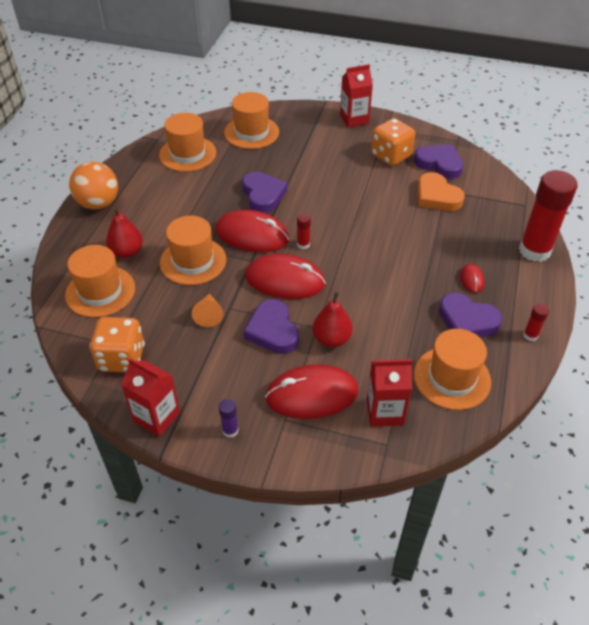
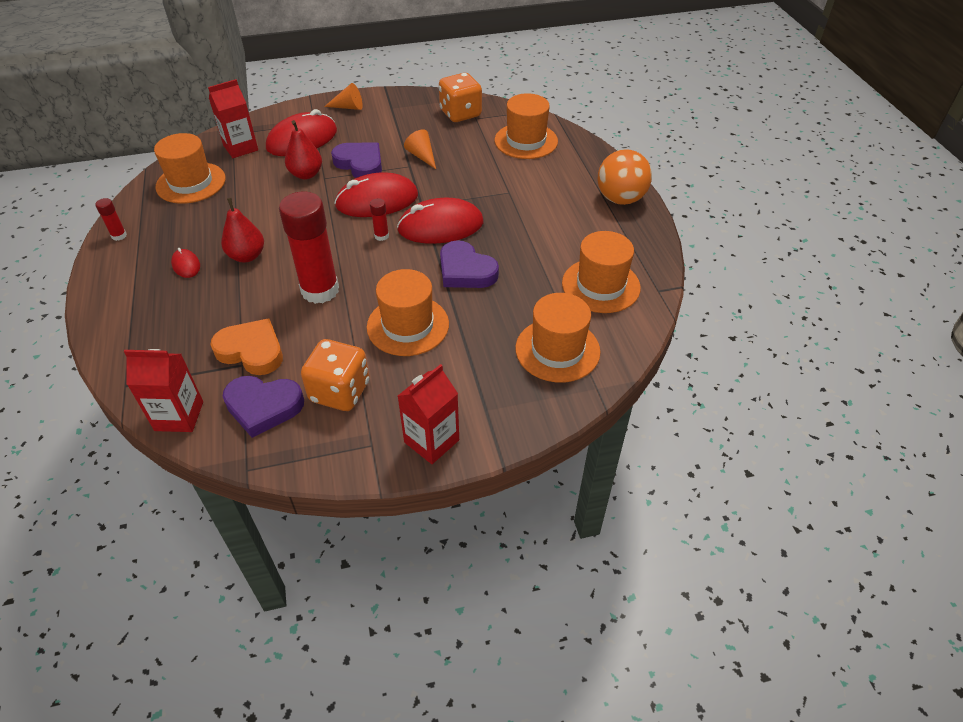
camera: 150 degrees right, 0 degrees up
(127, 252) = (540, 172): red pear -> red pear (247, 256)
(156, 417) = (404, 98): red carton -> red carton (179, 416)
(193, 261) = (474, 186): orange hat -> orange hat (408, 325)
(230, 430) = (348, 107): purple glue stick -> orange cone
(467, 320) = (184, 227): purple heart -> none
(534, 250) = (112, 323): red glue stick -> red glue stick (320, 290)

